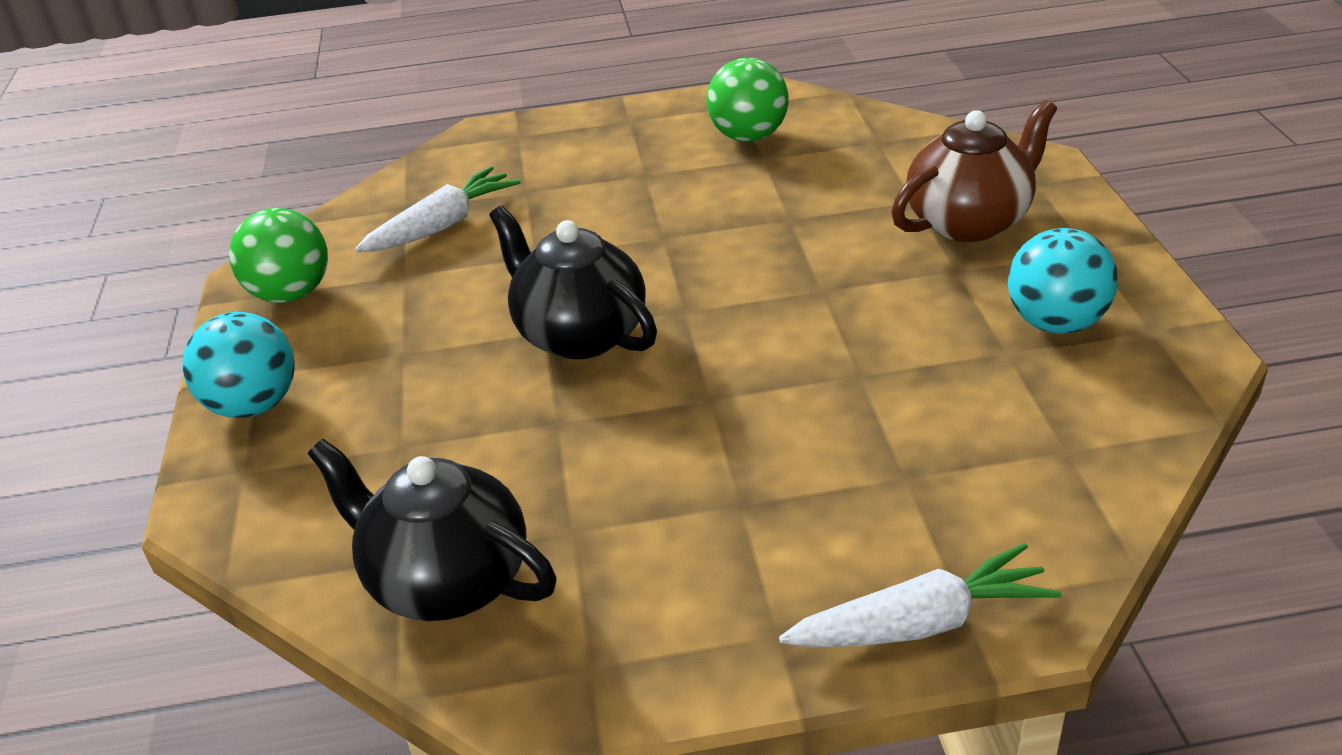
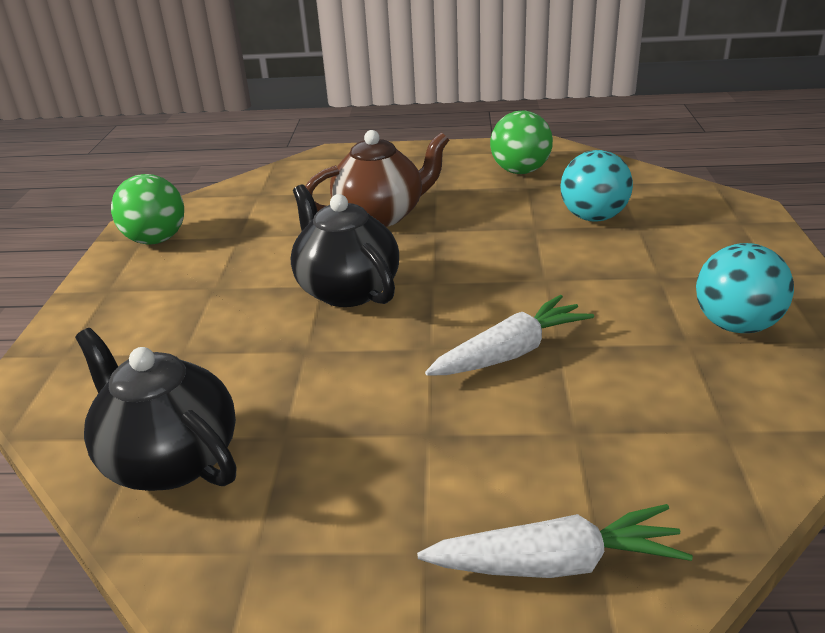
camera: 10 degrees right, 5 degrees down
(253, 405) = (94, 310): turquoise ball -> turquoise ball (593, 217)
(442, 226) = (279, 207): white carrot -> white carrot (511, 353)
(969, 221) = (678, 243): brown teapot -> brown teapot (381, 215)

